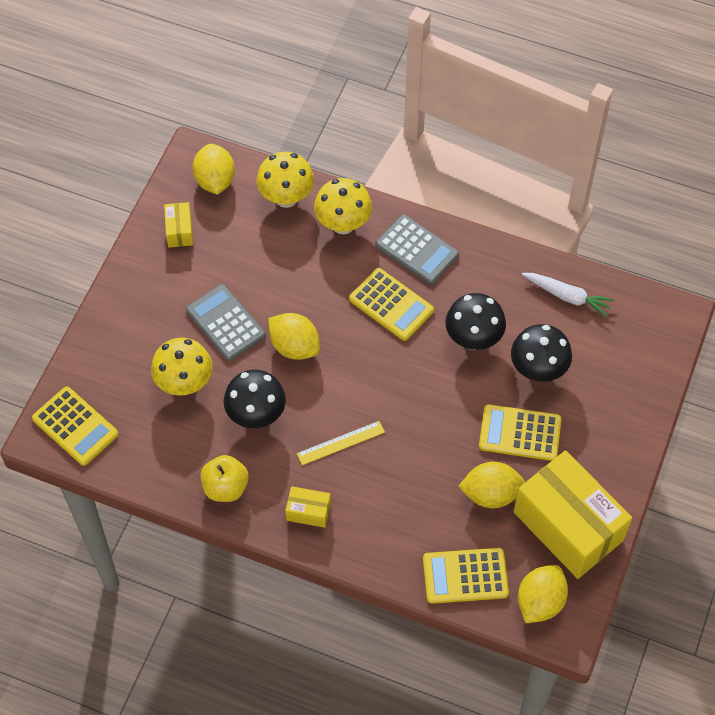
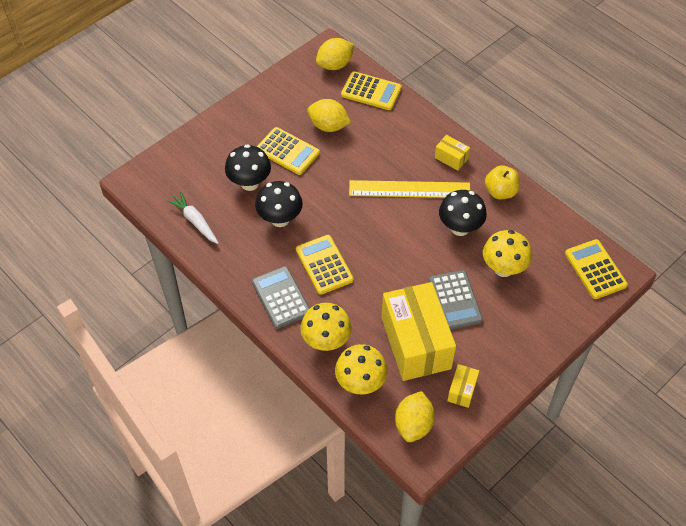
camera: 155 degrees left, 5 degrees down
(294, 346) = (411, 263): yellow lemon -> none
(340, 443) = (409, 189): yellow ruler -> yellow ruler, size x1.82
(568, 526) = (293, 93): yellow box -> yellow box (416, 343)

